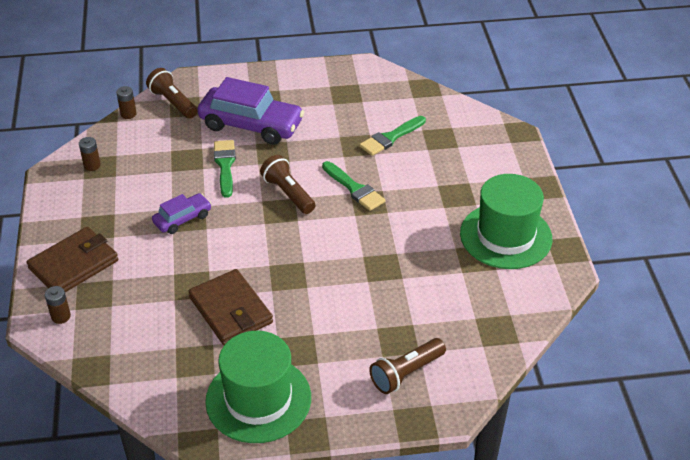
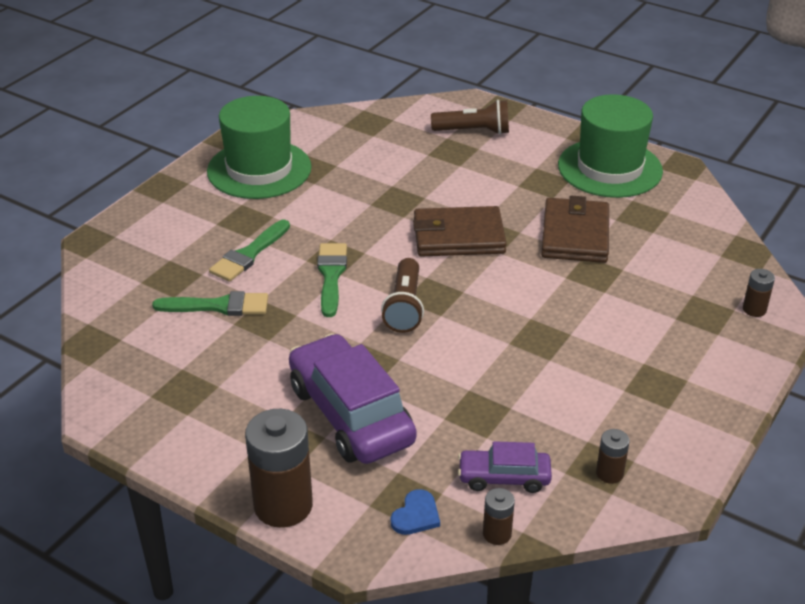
camera: 140 degrees left, 5 degrees down
(74, 264) = (710, 355): brown wallet -> brown wallet (458, 236)
(173, 102) = (416, 515): brown flashlight -> blue heart
(182, 219) = (548, 341): purple car -> purple car (504, 477)
(225, 165) = (439, 377): green brush -> green brush (249, 254)
(237, 77) = (283, 505): none -> brown battery

